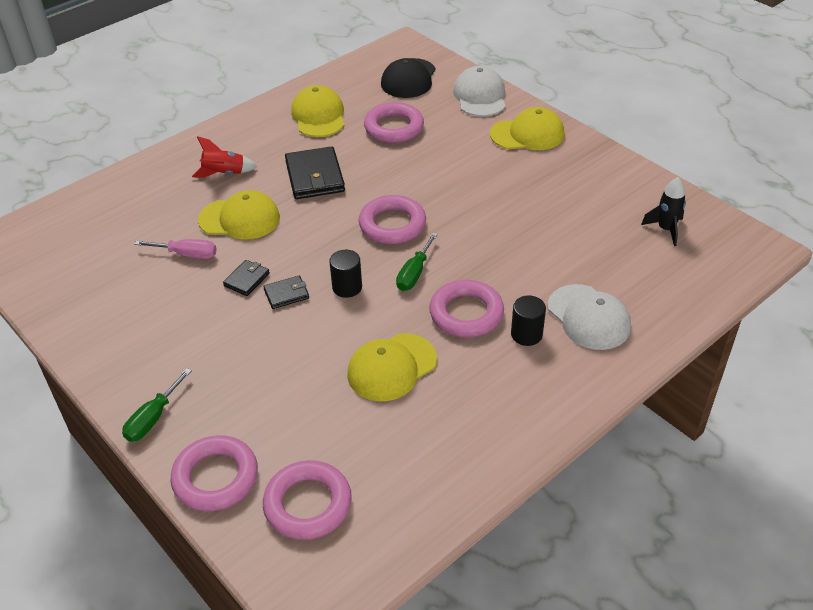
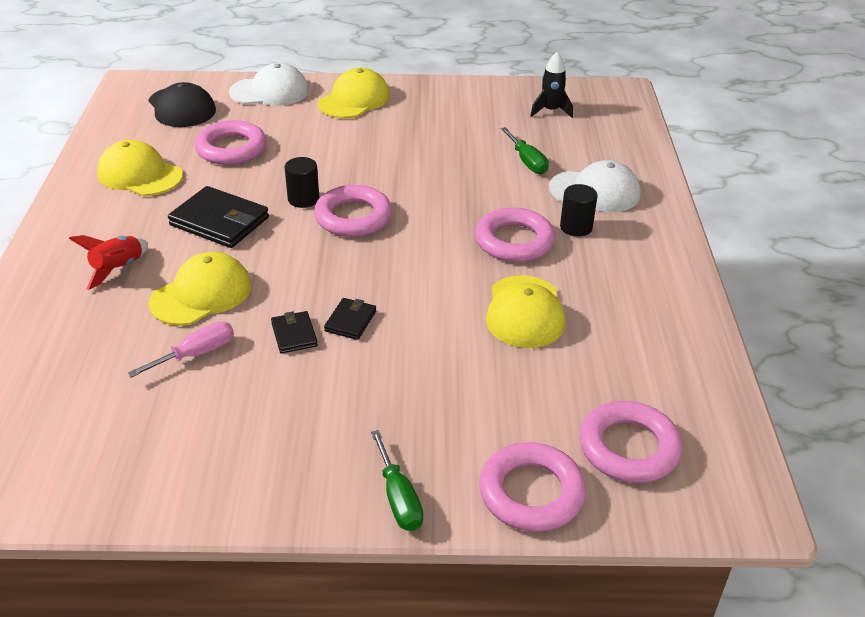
camera: 50 degrees left, 5 degrees down
(347, 287) = (394, 283): black cylinder -> black cylinder (303, 199)
(414, 273) = (430, 239): green screwdriver -> green screwdriver (527, 162)
(480, 96) = (270, 92): white cap -> white cap turned 135 degrees clockwise

